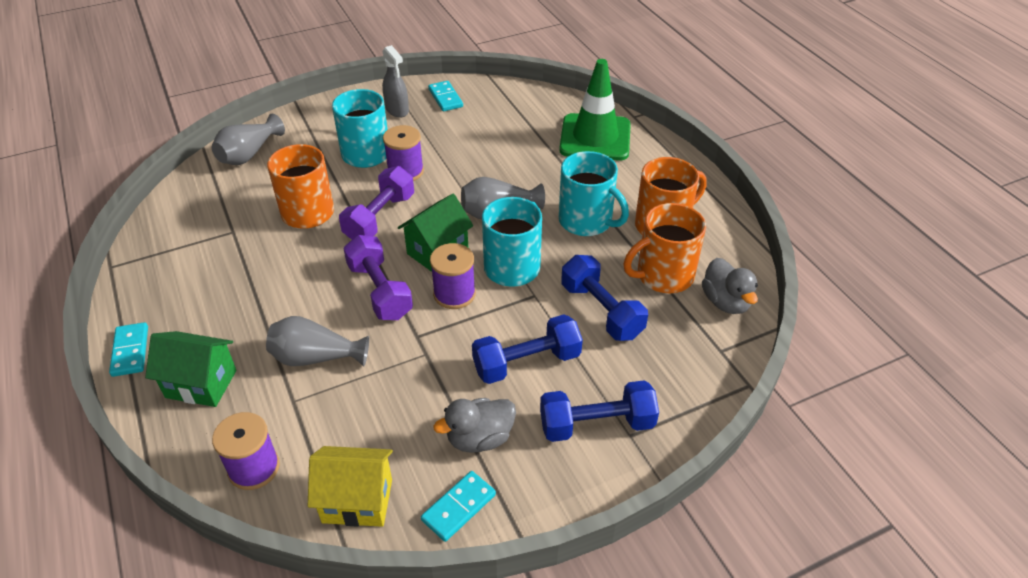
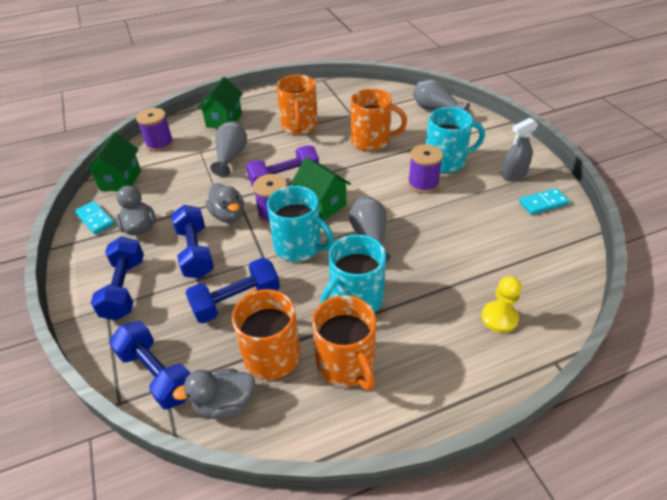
camera: 95 degrees right, 0 degrees up
(130, 351) = (255, 96): turquoise domino -> none
(250, 285) = (299, 126): none -> orange mug
(357, 501) = (121, 180): yellow house -> green house
(380, 217) = (363, 173): purple dumbbell -> none
(455, 339) = (228, 215): none -> grey duck
(595, 138) = (499, 318): green traffic cone -> yellow pawn
(708, 360) = (157, 374): none -> blue dumbbell

